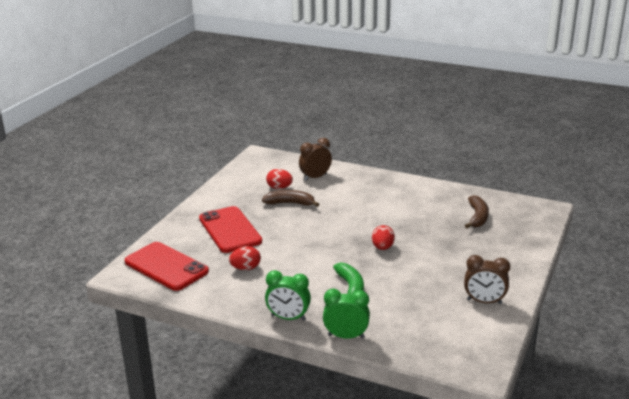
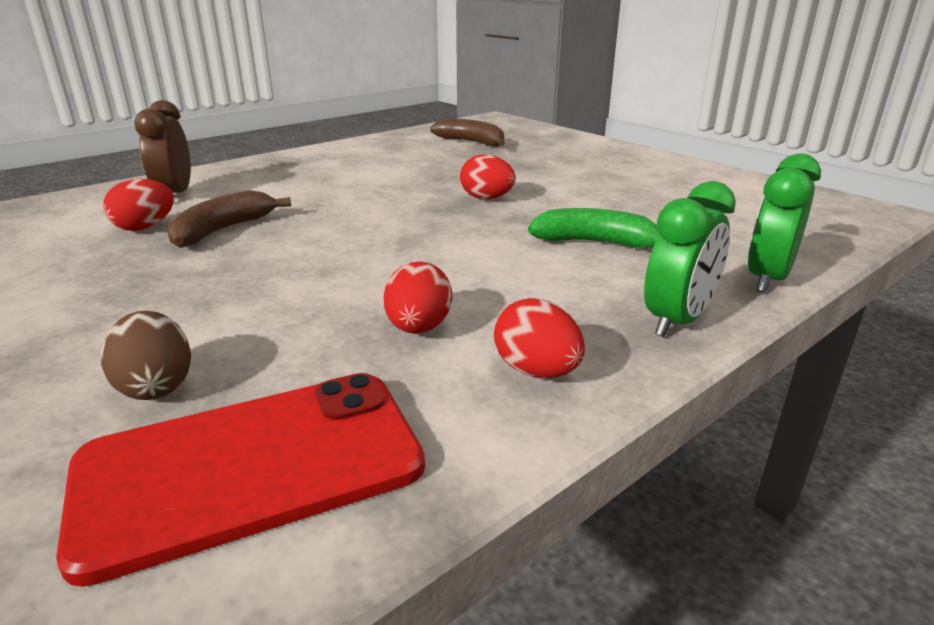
camera: 65 degrees left, 0 degrees up
(188, 240) = (156, 386): none -> brown egg
(230, 230) = (214, 312): red phone -> none
(234, 296) = (536, 371): none -> red egg
(484, 301) = (691, 177): brown clock -> none

